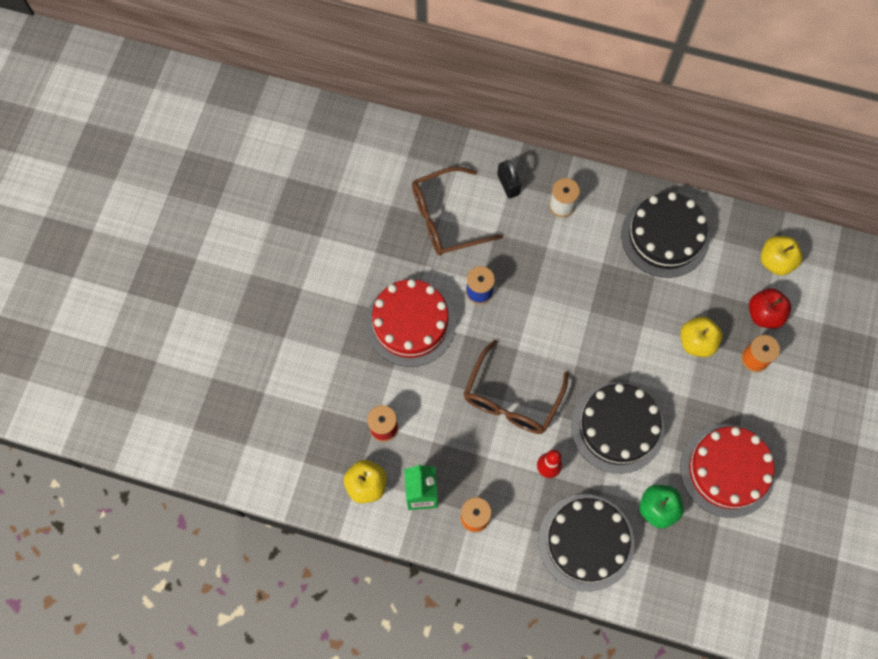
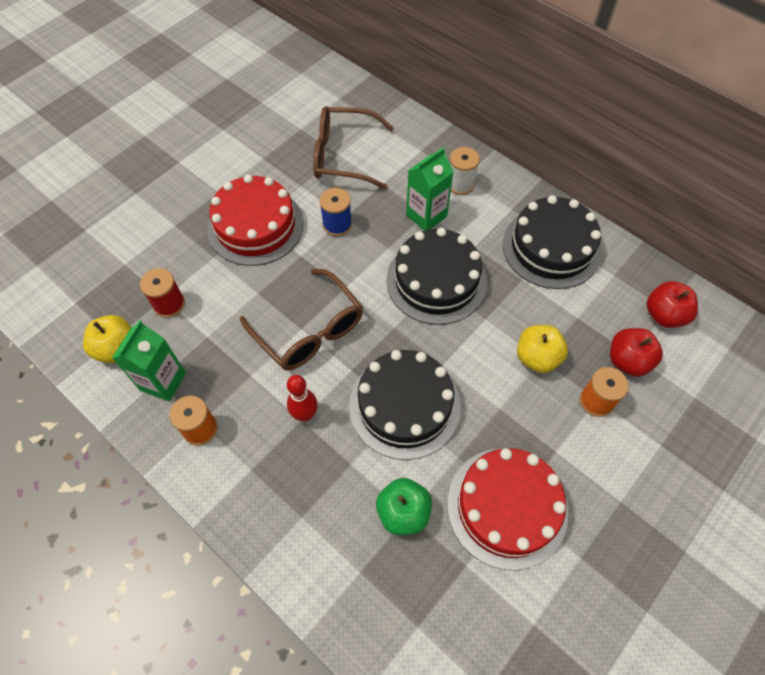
camera: 25 degrees right, 10 degrees down
(508, 185) = (418, 150): black padlock -> none
(511, 399) = (309, 330): brown glasses -> brown glasses turned 90 degrees counterclockwise
(549, 250) = (426, 216): none -> green carton
(586, 542) = (301, 511): black cake -> black cake (436, 280)
(775, 261) = (664, 315): yellow apple -> red apple

